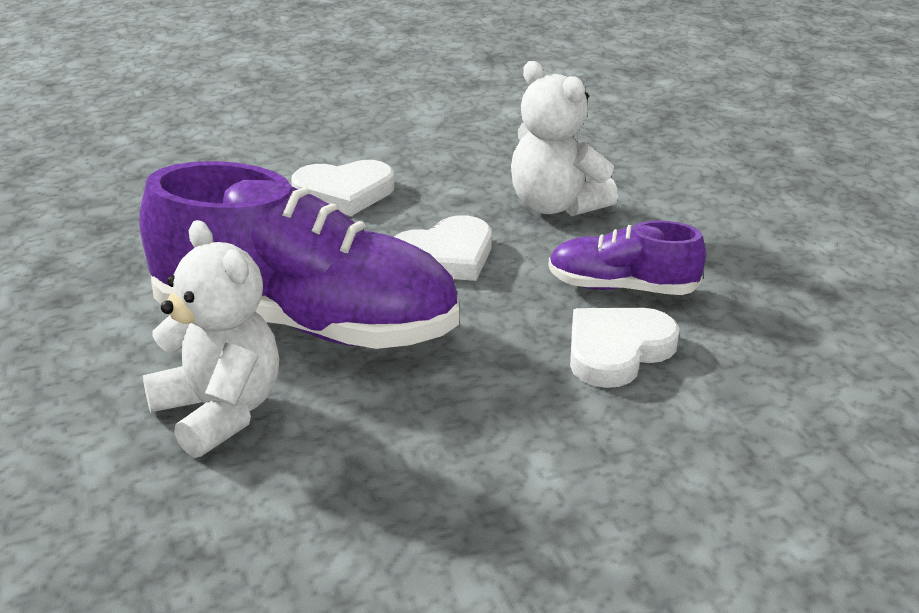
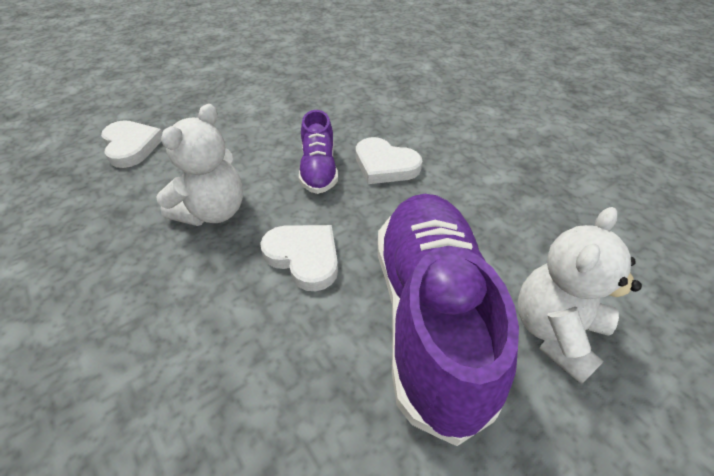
camera: 105 degrees left, 15 degrees up
(344, 193) = (198, 361): white heart -> white heart (131, 146)

